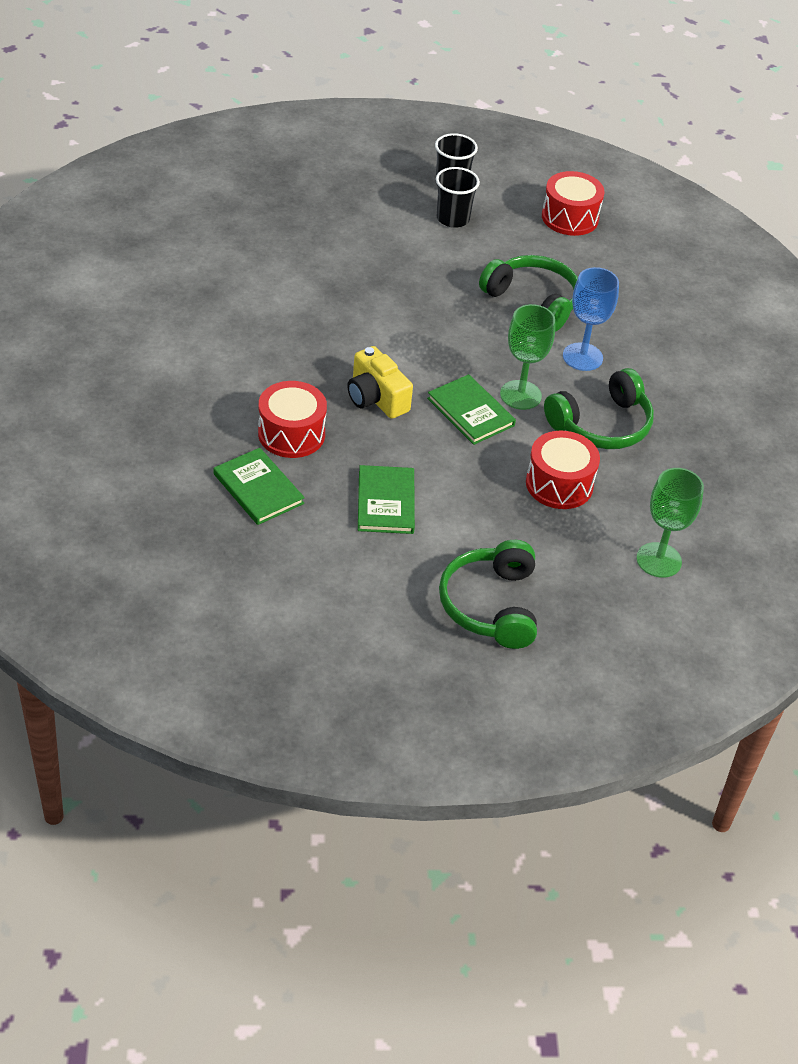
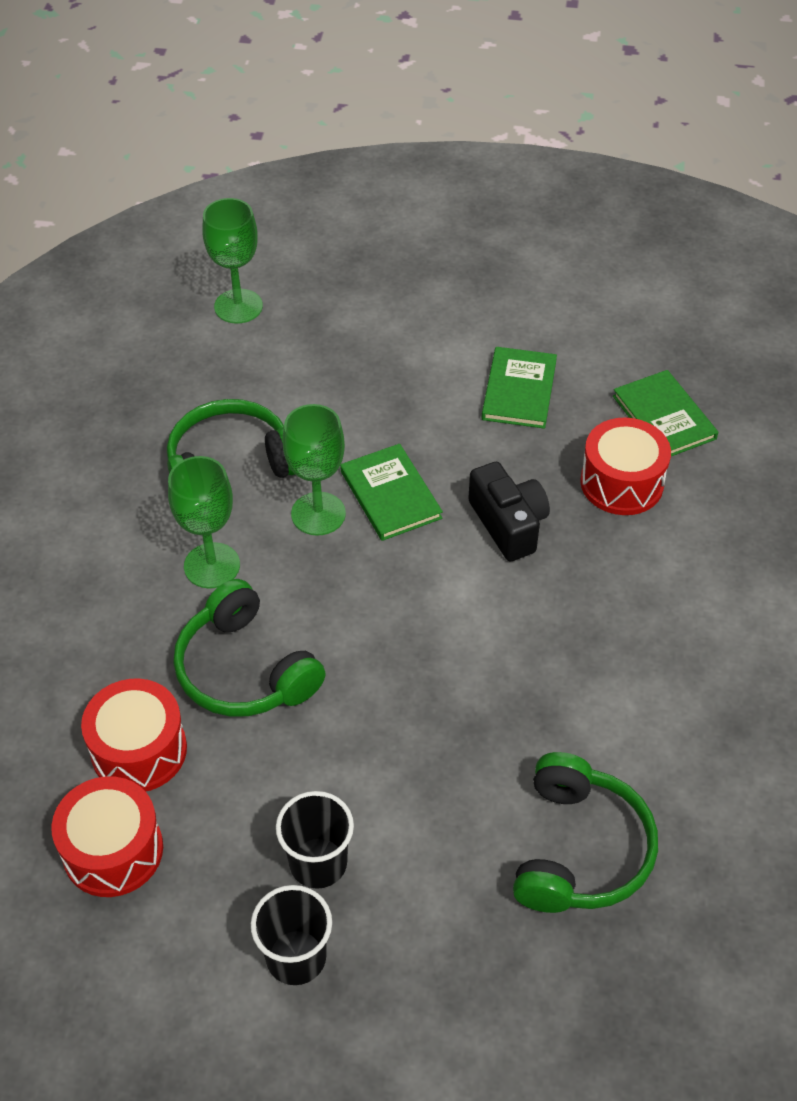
camera: 165 degrees left, 5 degrees up
(376, 398) = (508, 524): yellow camera -> black camera
(491, 605) = (430, 279): green headphones -> green headphones (579, 849)
(559, 484) = (313, 395): red drum -> red drum (139, 750)
(582, 357) = (212, 565): blue goblet -> green goblet

